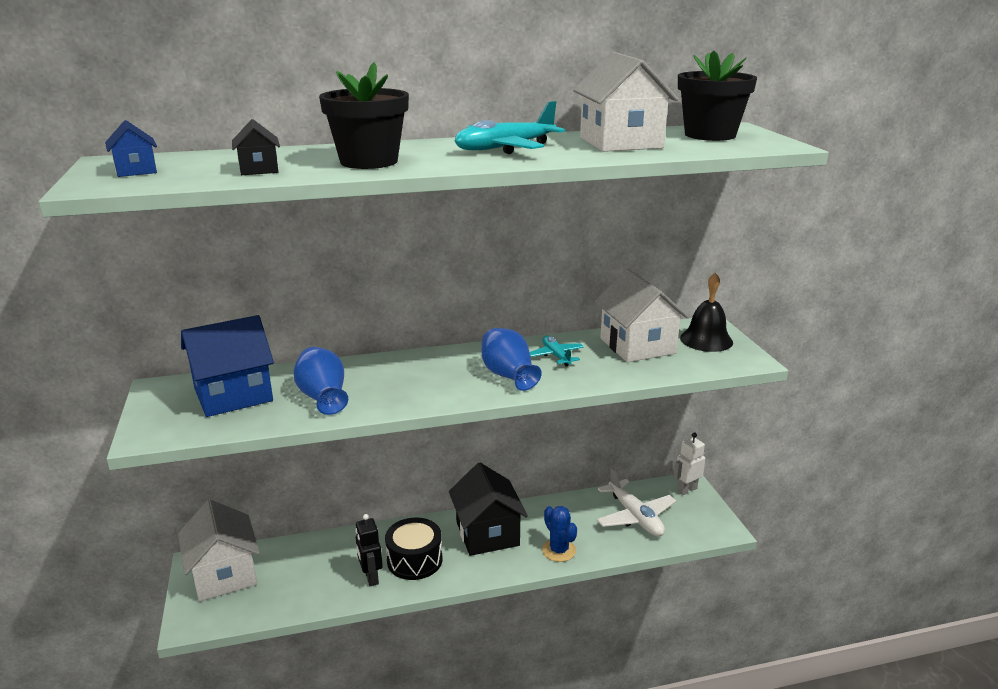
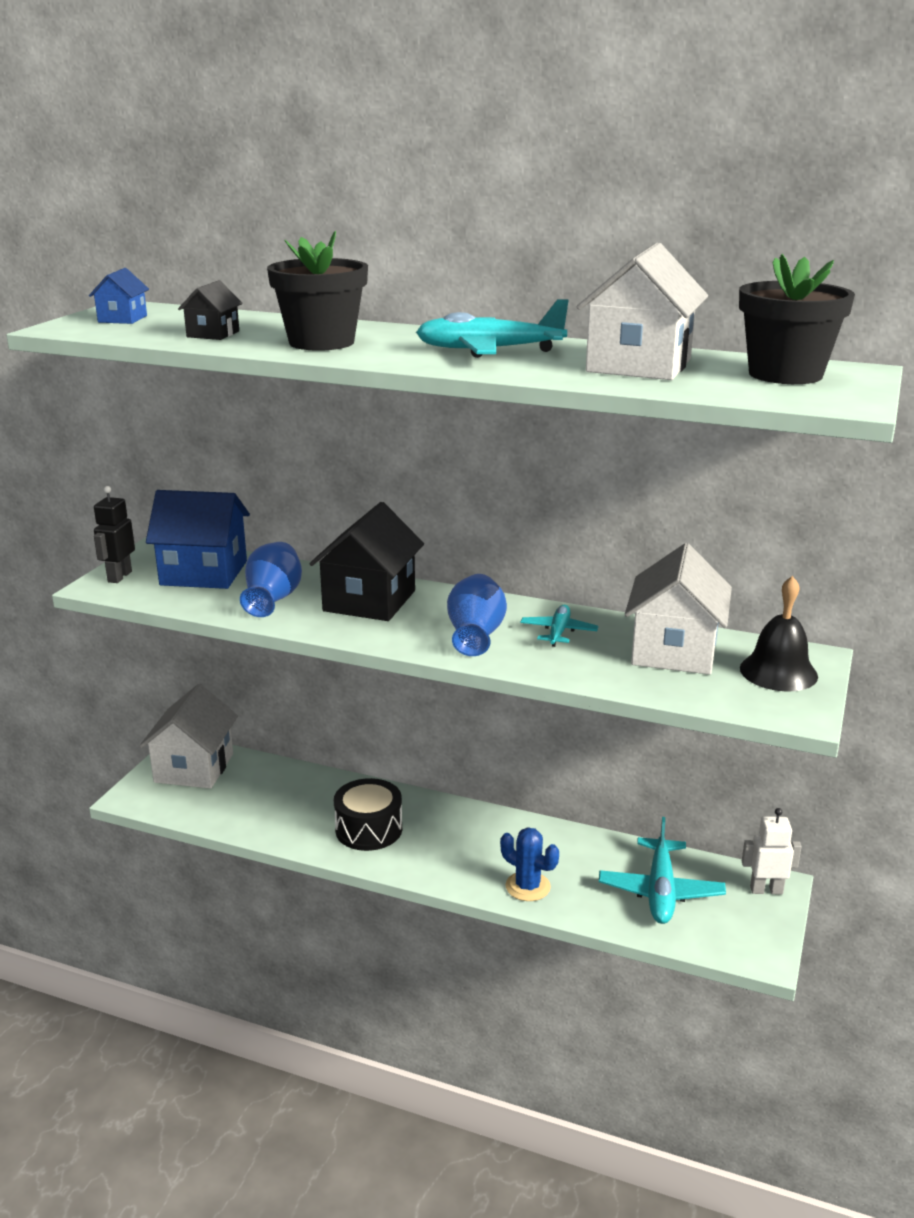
camera: 35 degrees right, 0 degrees up
(371, 577) = (312, 827): black robot -> black robot (119, 577)
(487, 533) = (468, 835): black house -> black house (369, 601)
(559, 550) = (527, 886): blue cactus -> blue cactus turned 60 degrees counterclockwise
(635, 517) = (660, 891): white plane -> turquoise plane

